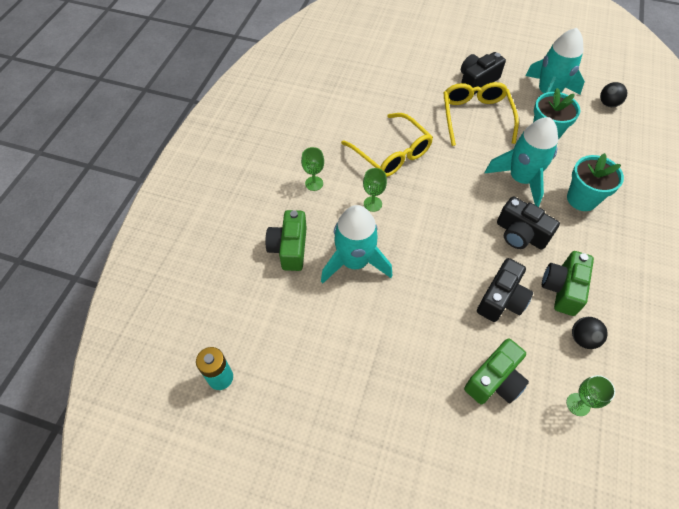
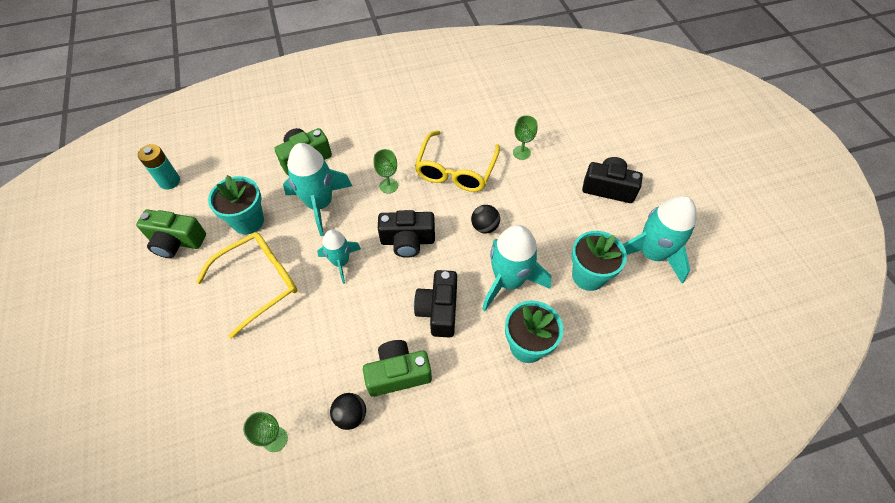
camera: 55 degrees right, 0 degrees up
(314, 183) = (380, 138): green goblet -> green goblet (521, 152)
(331, 327) = (248, 221): none -> turquoise flower pot
(430, 276) = (341, 262): none -> turquoise rocket
(476, 117) = (558, 209): yellow glasses -> yellow glasses (258, 283)
(495, 381) = (263, 359): green camera -> green camera (176, 241)
(501, 299) = (351, 327): black camera -> black camera (407, 241)
(608, 104) = (694, 316): black ball -> black ball (484, 227)

